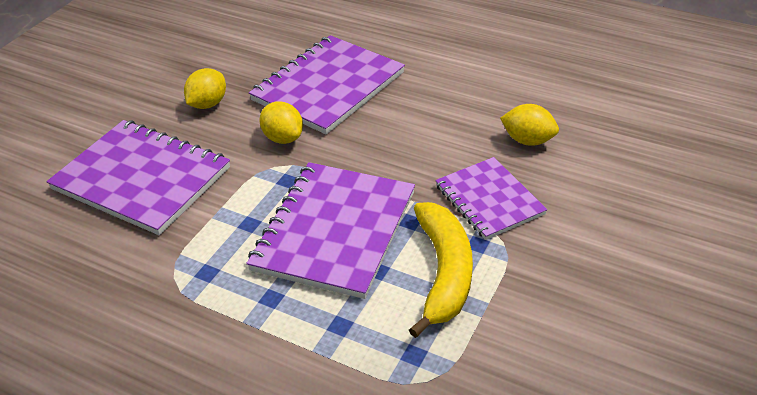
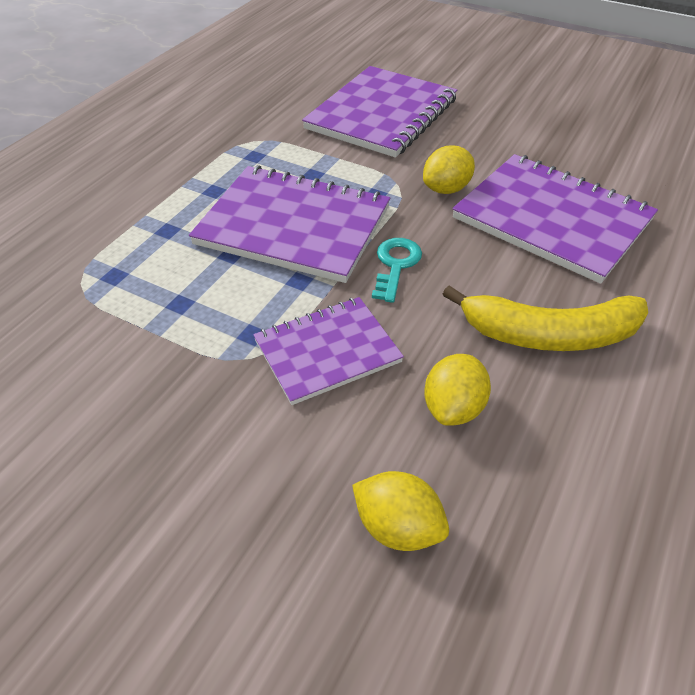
camera: 90 degrees right, 5 degrees up
(208, 104) = (502, 139): yellow lemon -> yellow lemon (398, 527)
(387, 166) = (396, 265): none -> turquoise key
(443, 272) = (214, 302): yellow banana -> yellow banana (549, 334)

